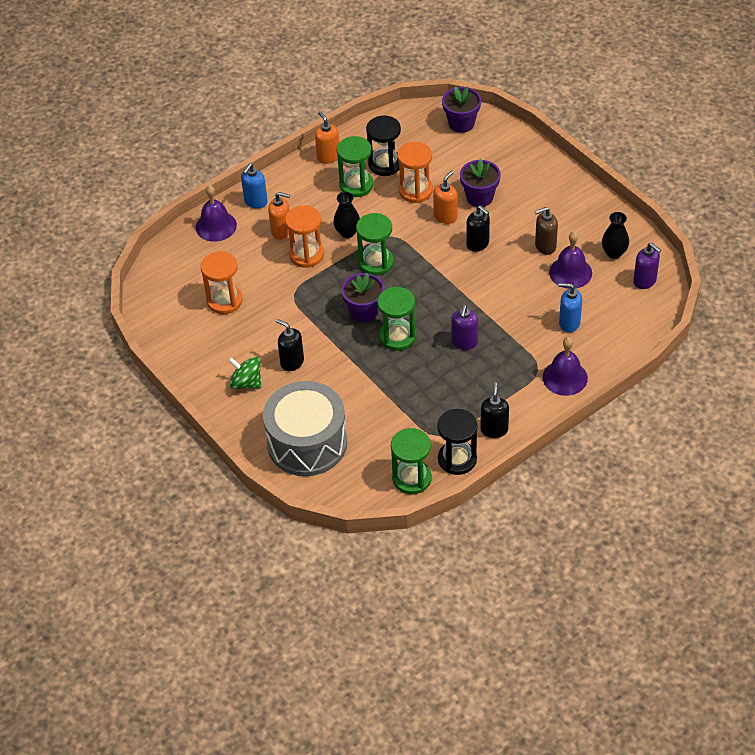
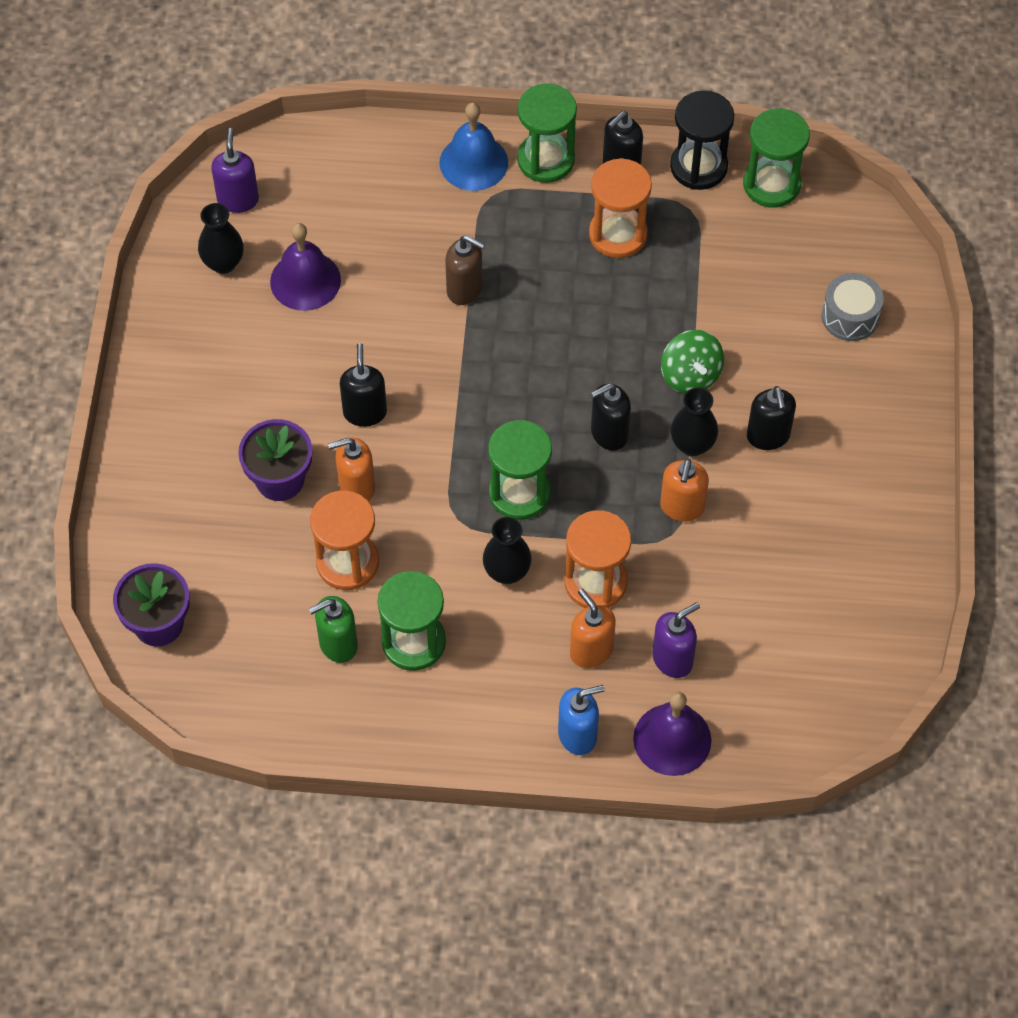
camera: 140 degrees left, 10 degrees up
(224, 301) = (771, 599): orange hourglass -> orange hourglass (618, 234)
(246, 383) = (851, 453): green spinning top -> green spinning top (690, 375)
(307, 443) = (850, 316): grey drum -> grey drum, size x0.46
(322, 334) = (692, 445): none -> black vase
(328, 157) = (398, 728): orange soap dispenser -> orange soap dispenser (682, 507)
(364, 311) = (609, 434): purple flower pot -> black soap dispenser
(385, 164) = (338, 644): black hourglass -> green soap dispenser
(397, 337) = (605, 366): green hourglass -> green hourglass (545, 160)
(464, 342) = (535, 294): purple soap dispenser -> purple soap dispenser (672, 659)
(545, 246) = (290, 340): brown soap dispenser -> brown soap dispenser (465, 289)
(565, 377) = (473, 162): purple bell -> blue bell
(569, 323) = (388, 220): blue soap dispenser -> none

